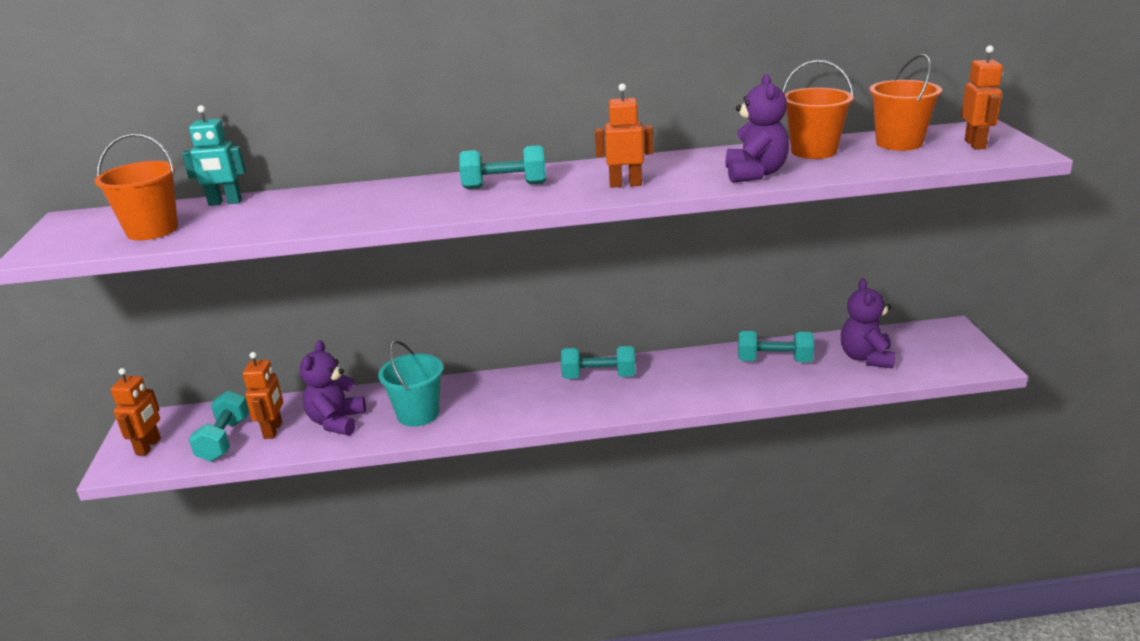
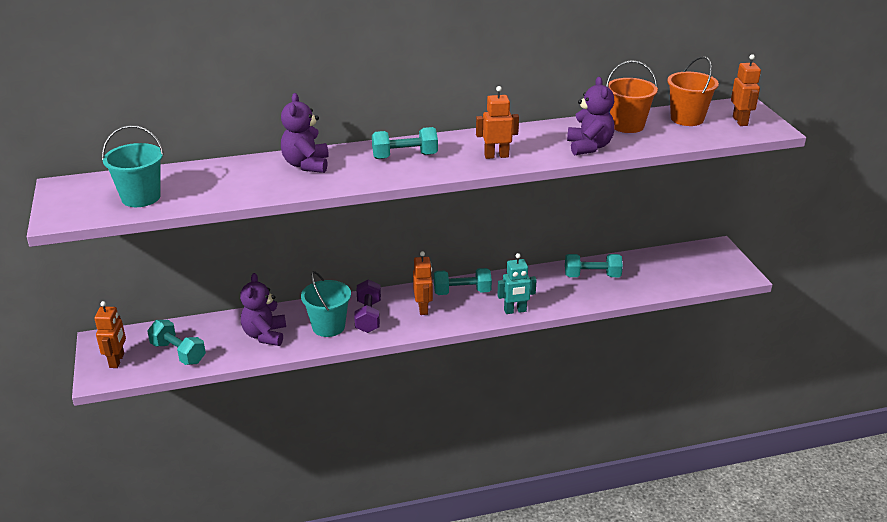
camera: 10 degrees left, 5 degrees up
(152, 230) = (141, 197): orange bucket -> turquoise bucket
(224, 440) = (178, 353): turquoise dumbbell -> turquoise dumbbell turned 45 degrees counterclockwise
(225, 203) = (186, 170): turquoise robot -> turquoise robot (515, 311)
(273, 430) = (216, 344): orange robot -> orange robot (423, 308)
(471, 403) = (368, 316): none -> purple dumbbell
(866, 358) = (658, 272): purple teddy bear -> purple teddy bear (306, 165)

